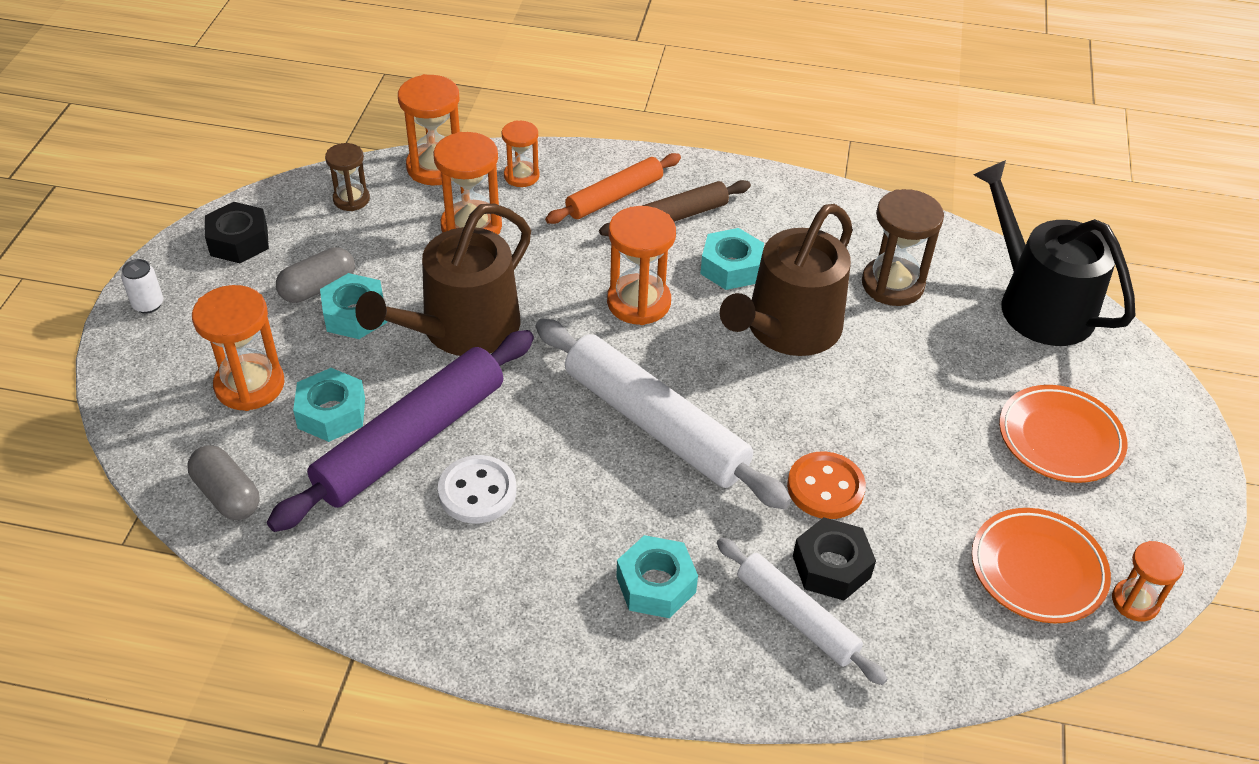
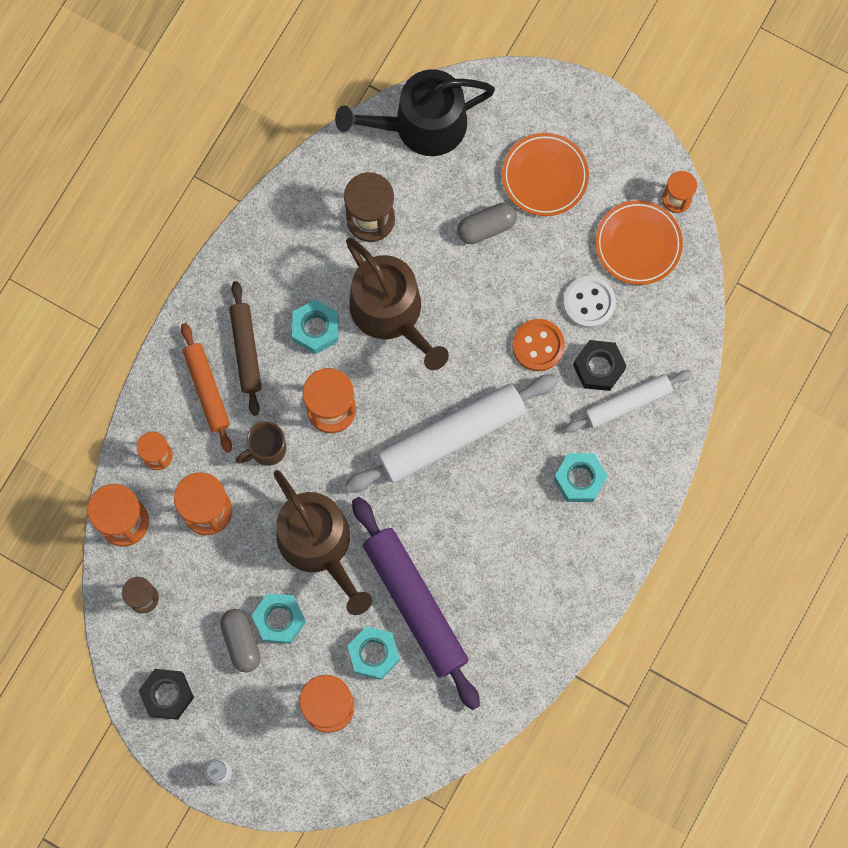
camera: 70 degrees left, 30 degrees up
(227, 495) = (426, 735): grey capsule -> grey capsule (486, 227)
(477, 491) = (473, 570): white button -> white button (589, 302)
(564, 258) = (266, 449): none -> brown mug

